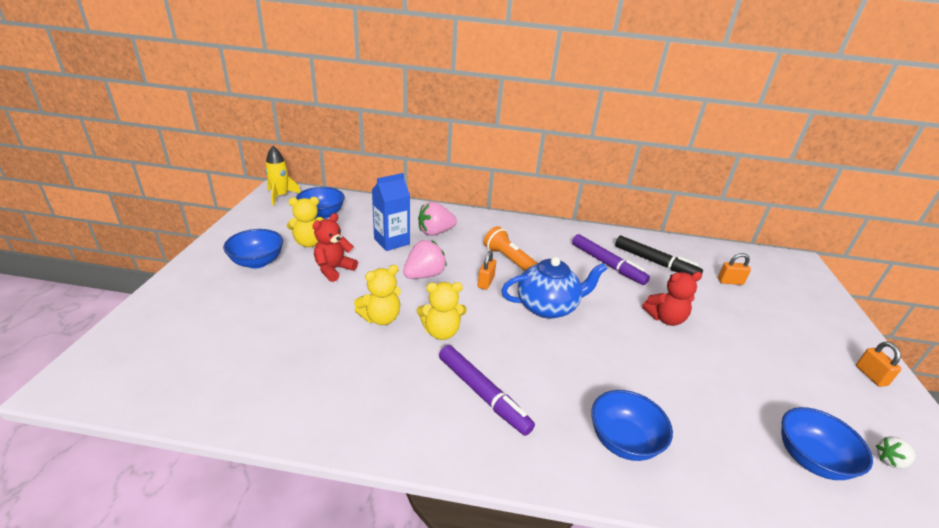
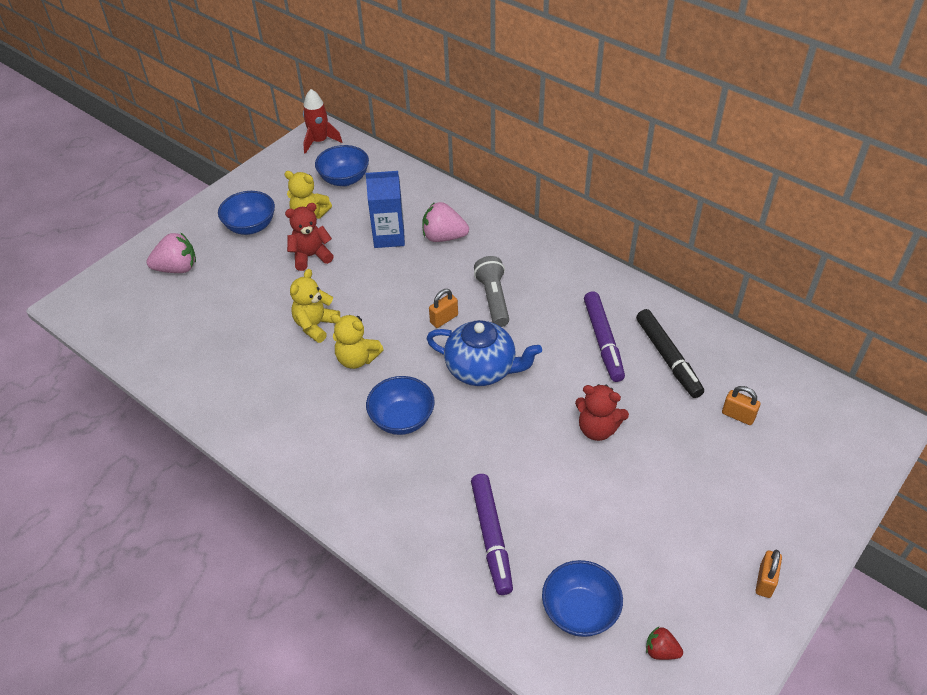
camera: 35 degrees right, 15 degrees up
(281, 196) = (320, 141): yellow rocket -> red rocket
(381, 318) = (315, 325): yellow teddy bear -> yellow teddy bear turned 120 degrees clockwise
(424, 275) = (390, 290): pink strawberry -> pink strawberry (177, 268)
(483, 394) = (345, 431): purple marker -> purple marker (491, 537)
(509, 260) = (493, 299): orange flashlight -> grey flashlight
(623, 441) = (425, 519): blue bowl -> blue bowl (402, 419)
(890, 460) = (661, 651): white strawberry -> red strawberry

